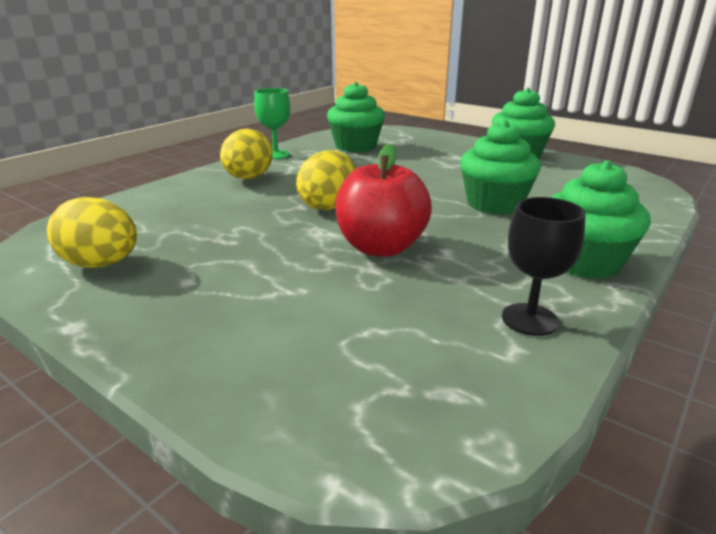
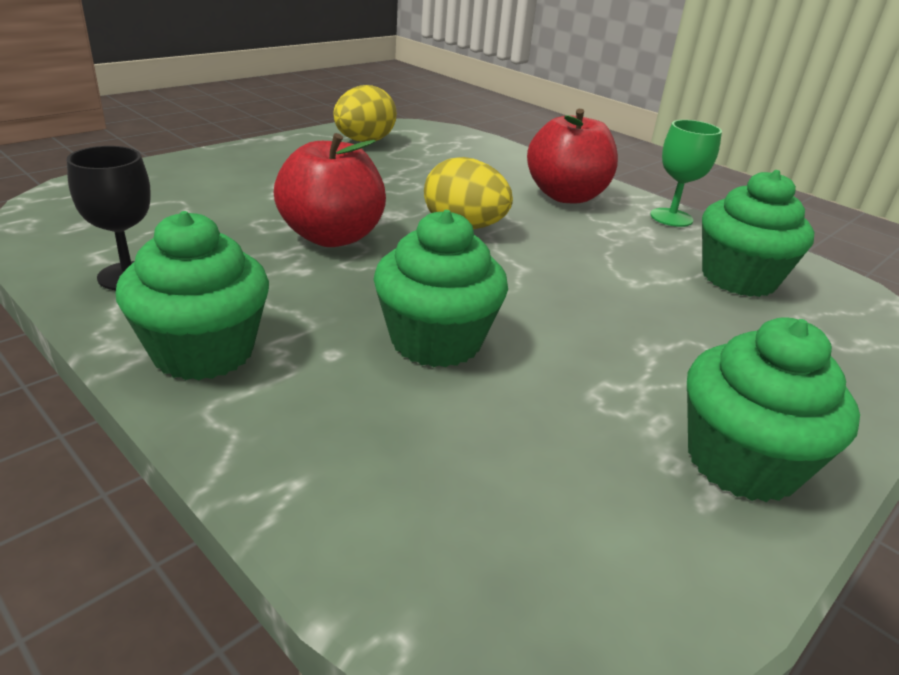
camera: 95 degrees right, 5 degrees up
(248, 178) = (566, 196): yellow egg -> red apple

